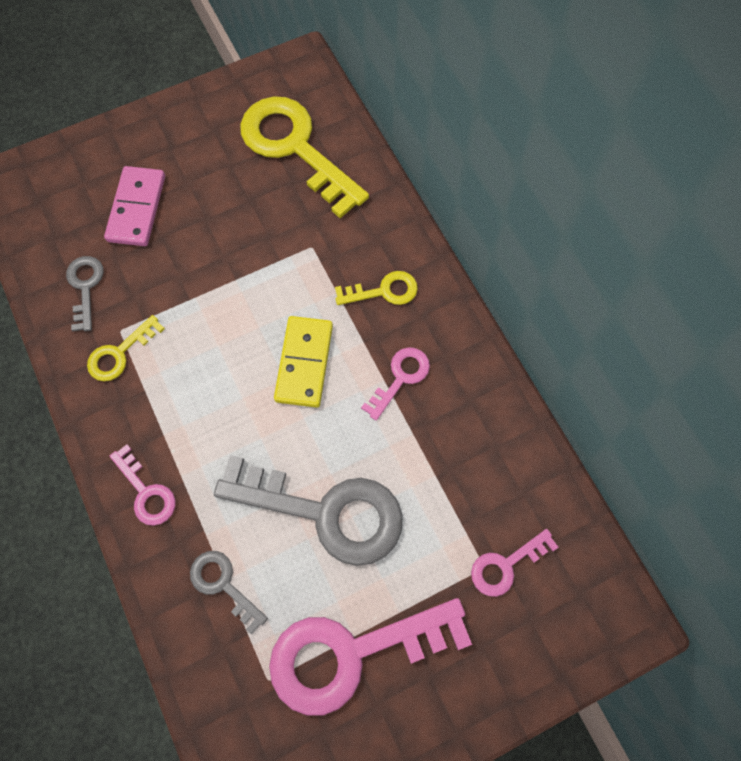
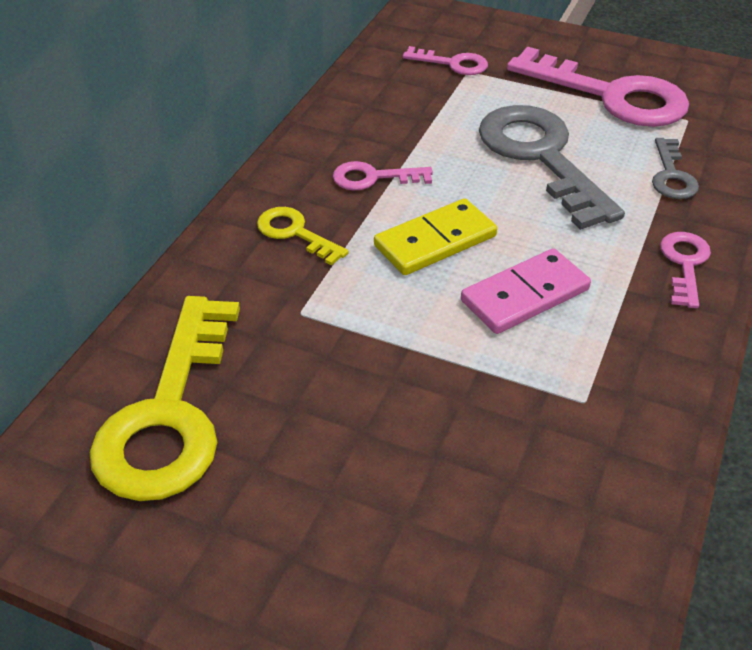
camera: 130 degrees left, 25 degrees down
(85, 287) = (583, 478): grey key -> none
(120, 353) = (606, 381): yellow key -> none
(137, 208) = (425, 515): pink domino -> pink domino (525, 295)

